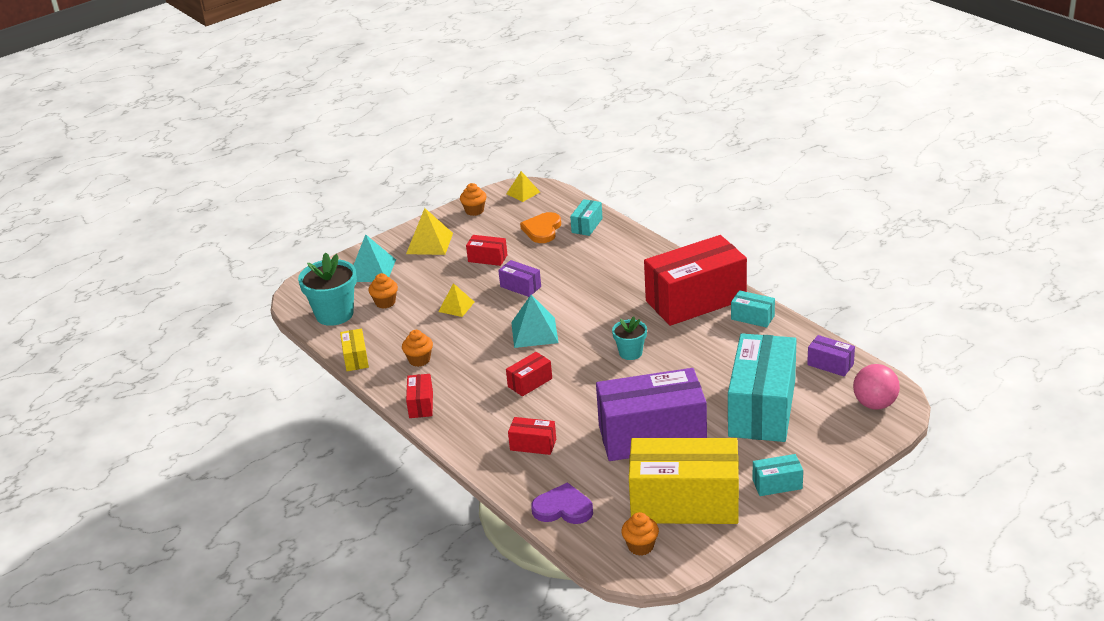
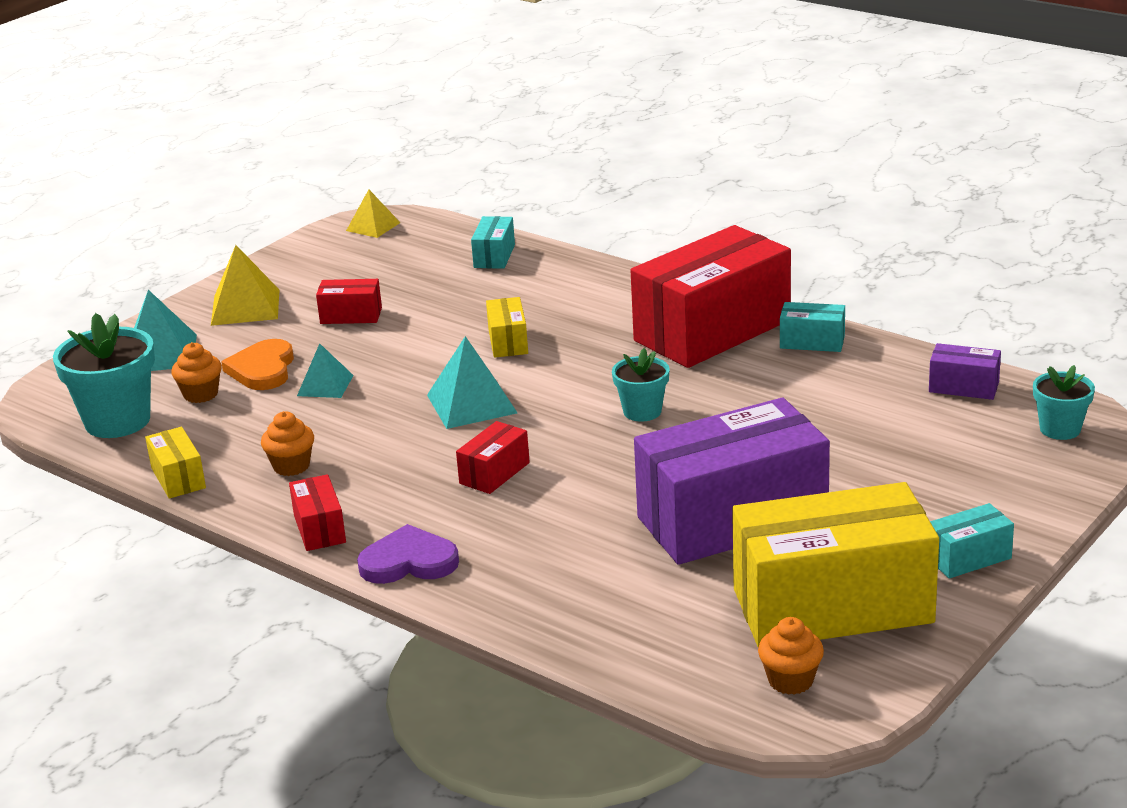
camera: 15 degrees left, 5 degrees down
(456, 306) = (325, 385): yellow pyramid -> turquoise pyramid
(474, 211) = (303, 257): orange cupcake -> none
(520, 287) = (422, 346): purple box -> none
(533, 445) = (538, 560): red box -> none
(542, 230) = (425, 269): orange heart -> orange heart (262, 369)
(563, 508) = (632, 644): purple heart -> purple heart (409, 561)
(571, 291) = (508, 342): none -> yellow box
(762, 408) = (889, 458): turquoise box -> none
(875, 404) = (1060, 429): pink ball -> turquoise flower pot

